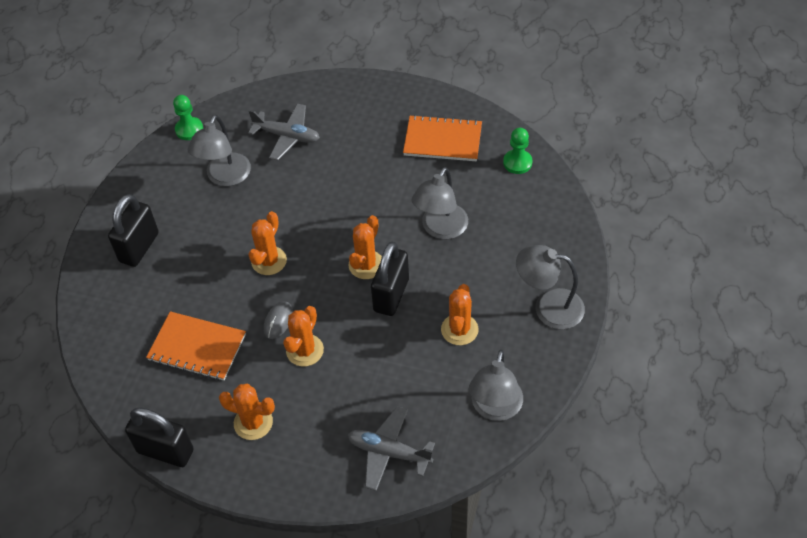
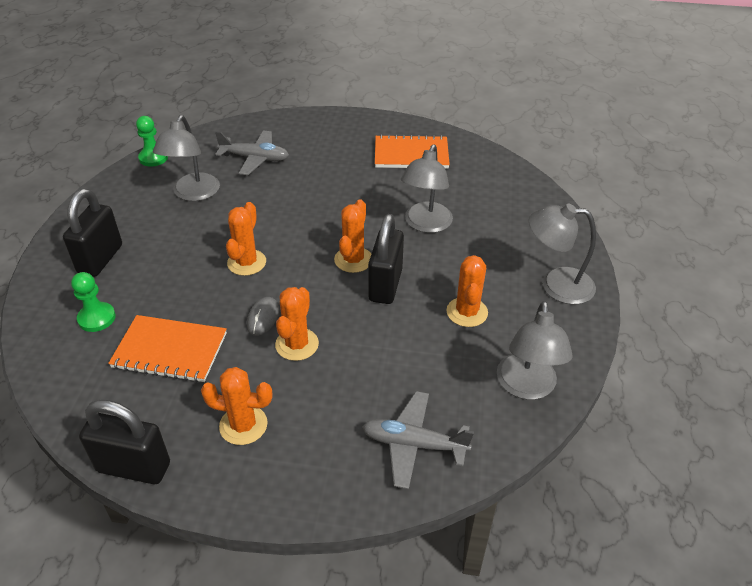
camera: 10 degrees left, 10 degrees down
(517, 162) = (488, 168): green pawn -> green pawn (97, 318)

